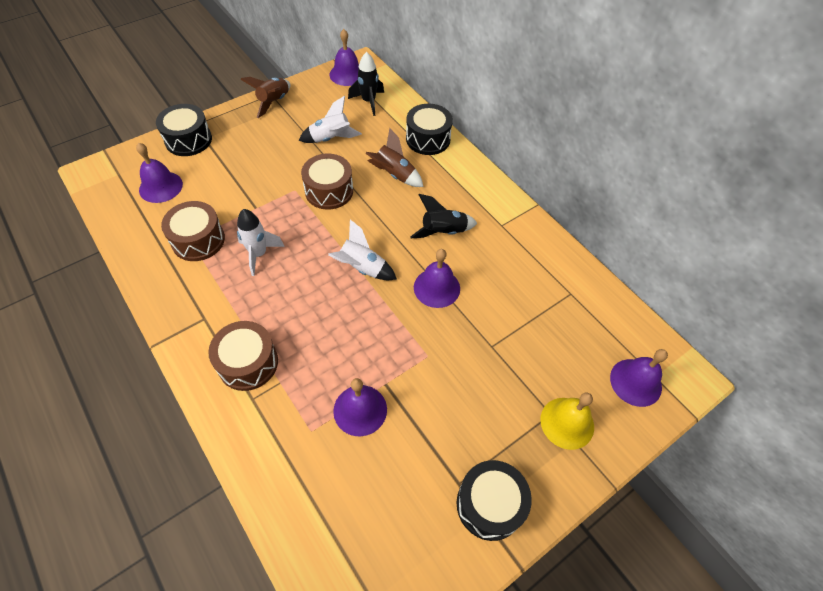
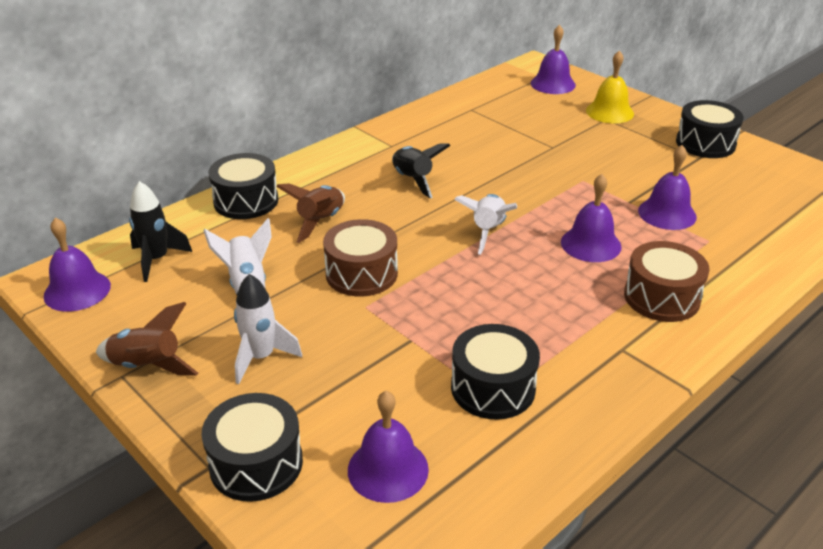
camera: 95 degrees left, 20 degrees down
(198, 240) = (493, 388): brown drum -> black drum
(259, 254) = (497, 319): white rocket -> white rocket (261, 357)
(436, 287) = (495, 180): purple bell -> purple bell (591, 244)

